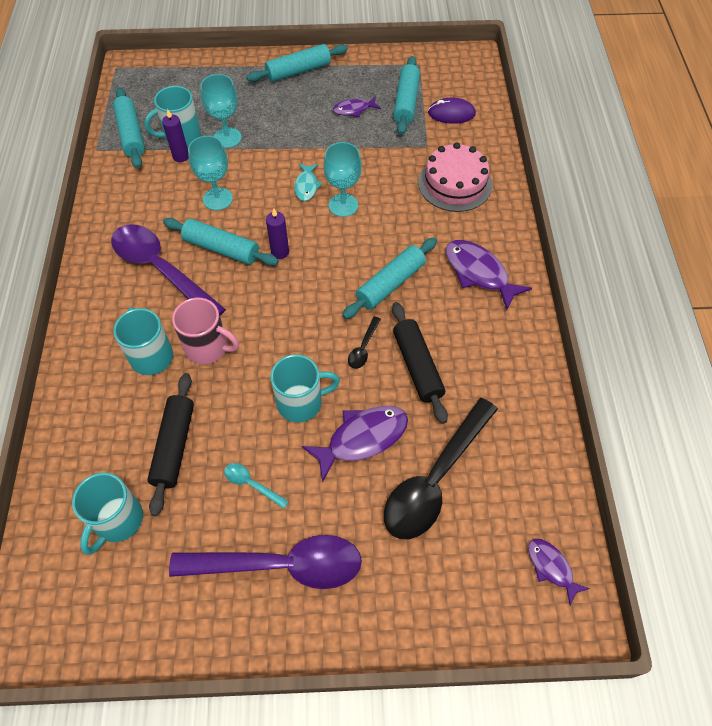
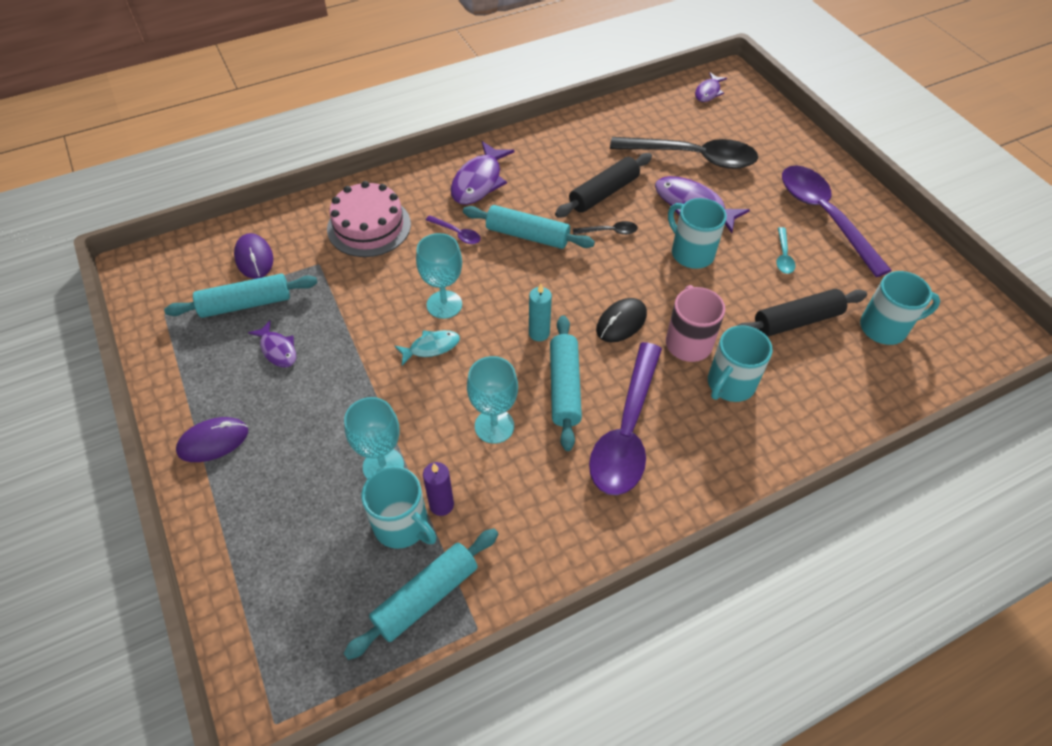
camera: 115 degrees left, 5 degrees down
(257, 310) = (621, 322): none -> black mouse
(280, 252) = (539, 333): purple candle -> turquoise candle
(298, 71) = (213, 441): turquoise rolling pin -> purple mouse
(417, 236) = (457, 234): none -> purple spoon

